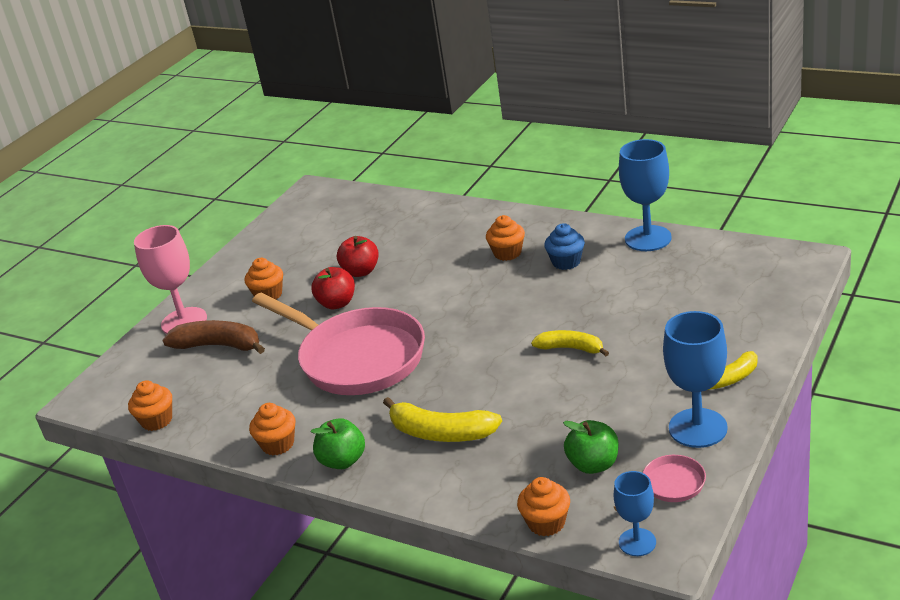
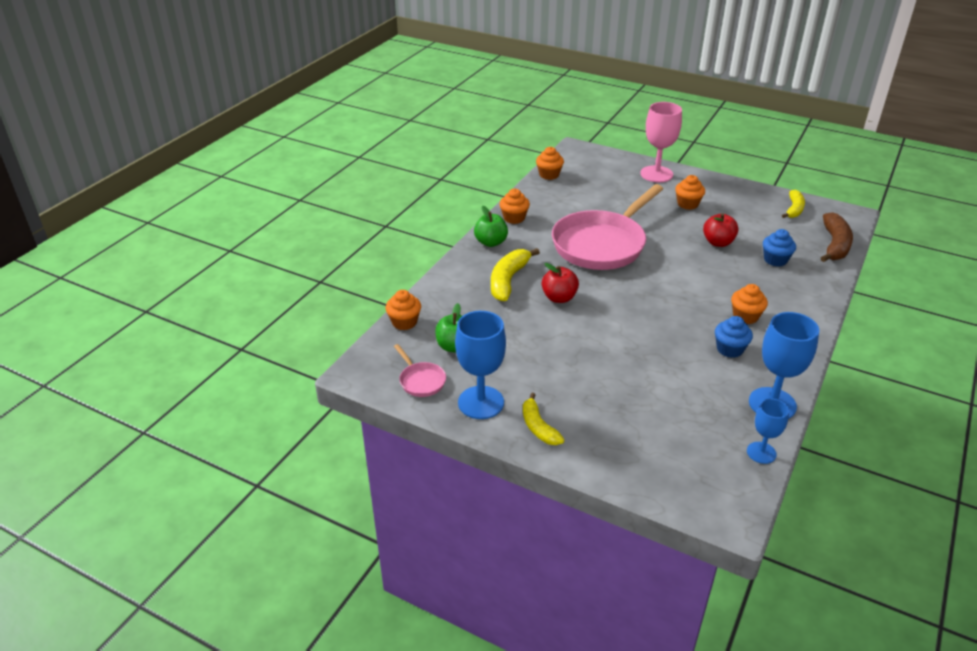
camera: 85 degrees right, 5 degrees up
(219, 346) = (625, 189): brown banana -> brown banana (834, 245)
(337, 303) = (673, 233): red apple -> red apple (559, 298)
(400, 235) = (775, 260): none -> blue cupcake
(571, 348) = (597, 344): yellow banana -> yellow banana (794, 209)
(637, 542) = (372, 360): blue goblet -> blue goblet (761, 453)

